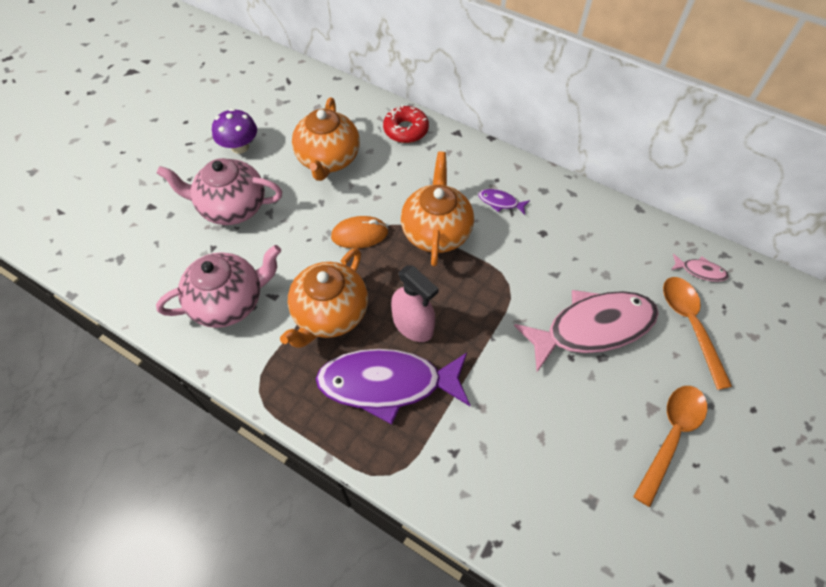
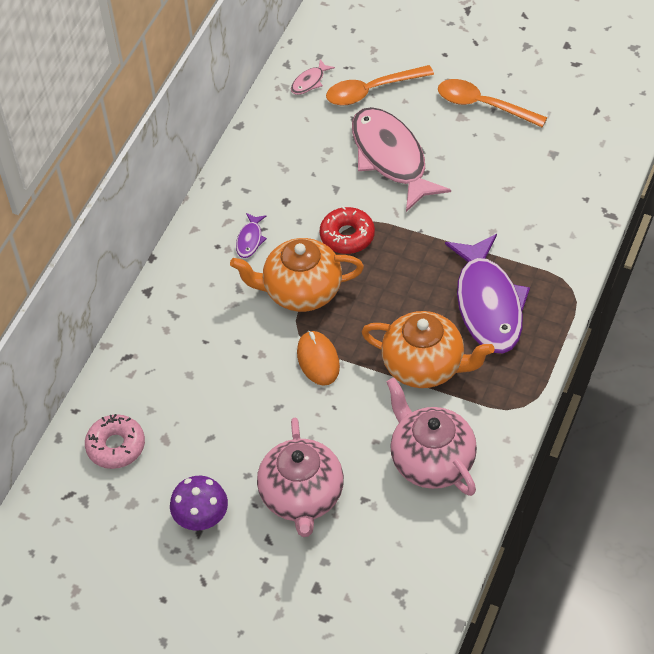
camera: 95 degrees left, 5 degrees down
(318, 106) = (116, 446): none -> pink donut
(328, 159) = (210, 414): orange teapot -> none
(406, 130) = (149, 343): red donut -> red donut (347, 236)
(413, 325) = (420, 294): pink spray bottle -> none
(700, 271) = (309, 82): pink fish -> pink fish turned 150 degrees counterclockwise

